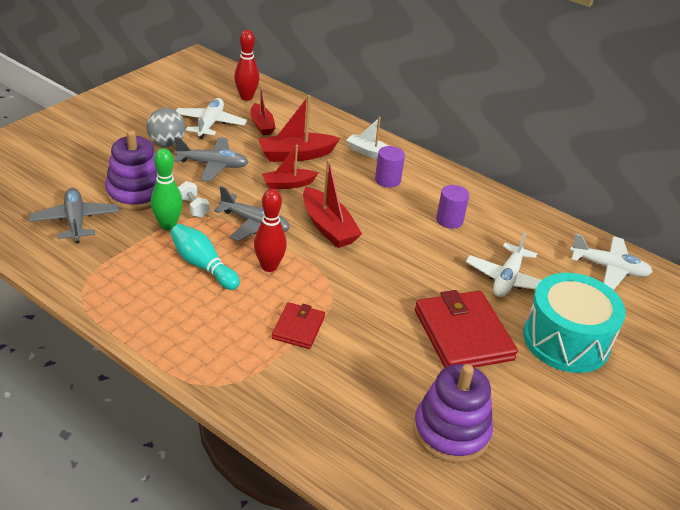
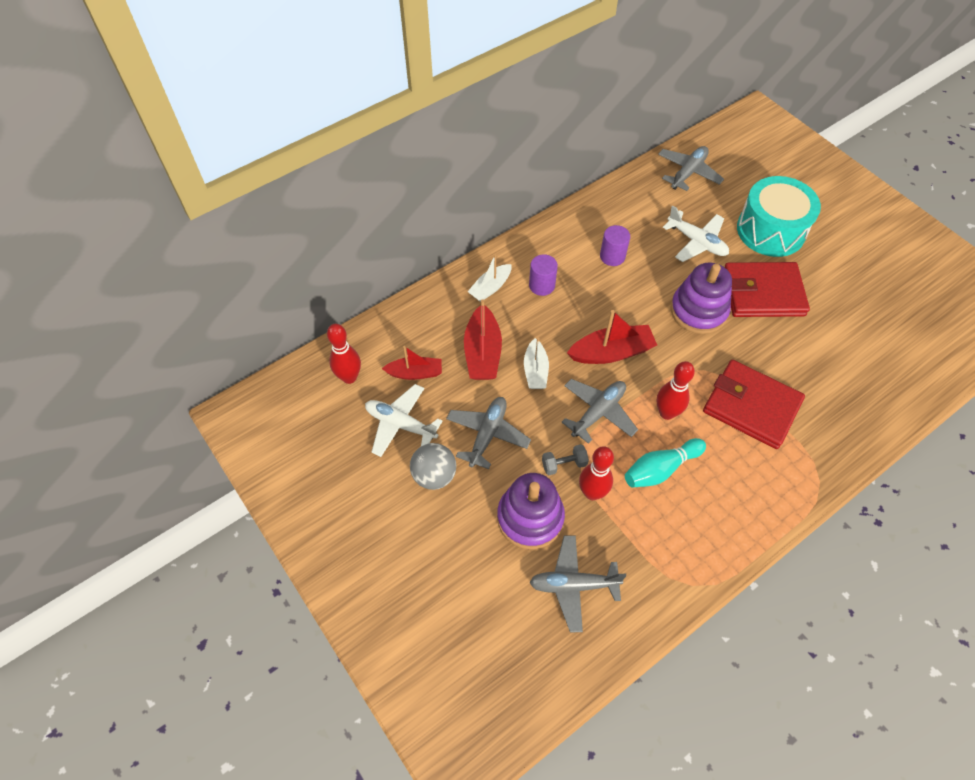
camera: 70 degrees left, 20 degrees up
(168, 225) = (592, 493): green bowling pin -> red bowling pin
(193, 207) = (564, 464): white dumbbell -> grey dumbbell
(288, 184) = (535, 370): red boat -> white boat
(298, 328) = (751, 406): red wallet -> red wallet, size x1.85
(451, 432) = (865, 332): purple stacking toy -> purple stacking toy (698, 311)
(609, 268) = (688, 173): white plane -> grey plane

